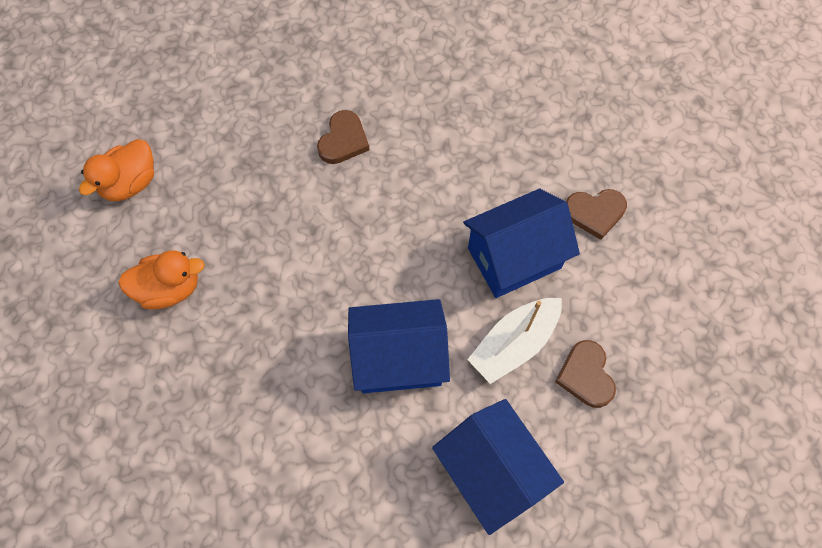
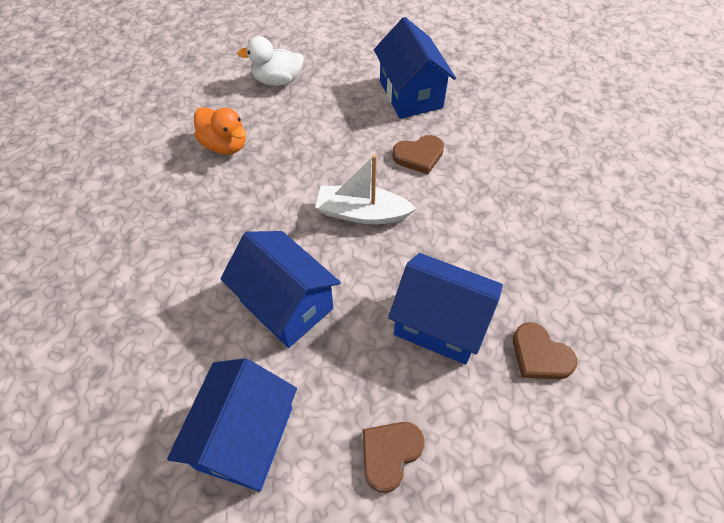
camera: 50 degrees right, 10 degrees down
(130, 183) = (277, 80): orange duck -> white duck
(268, 89) = (411, 94): none -> blue house
(514, 344) = (368, 376): white boat -> white boat (362, 213)

